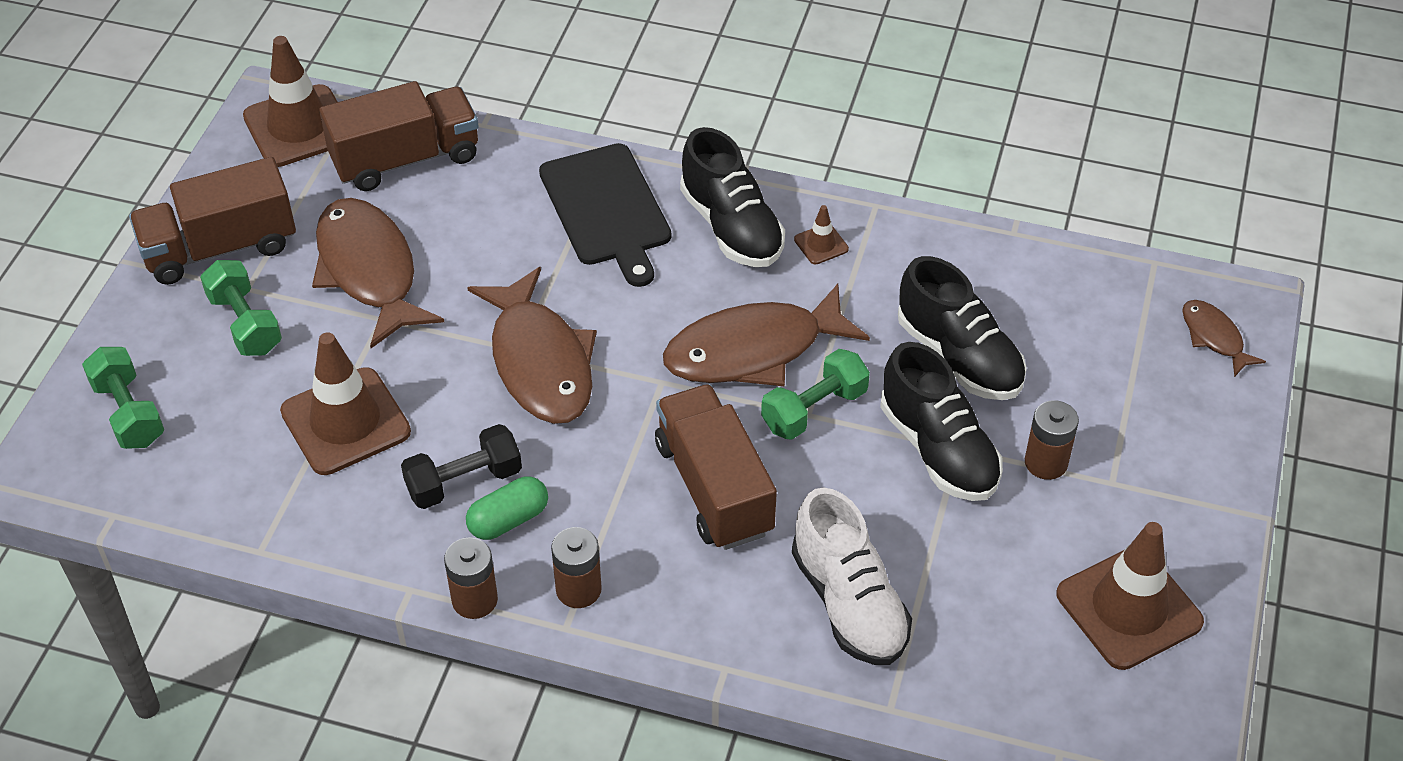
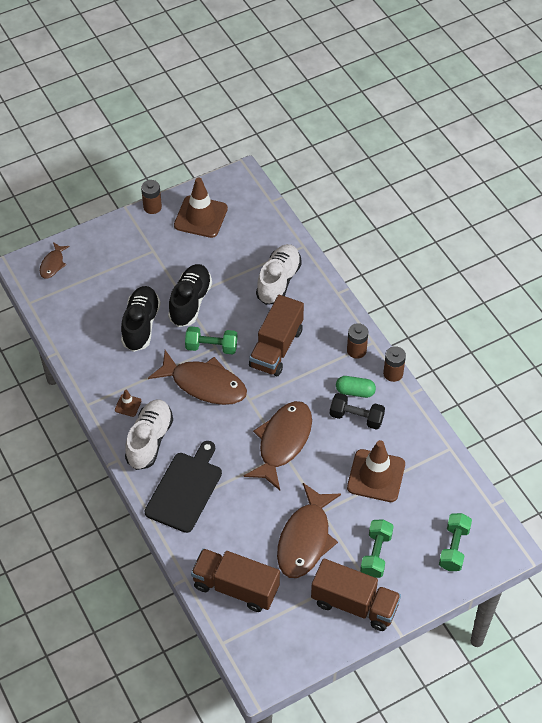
camera: 135 degrees left, 5 degrees up
(298, 127) = (262, 649): brown traffic cone -> none
(731, 227) = (149, 440): black shoe -> white shoe
(1046, 462) = (164, 272): brown battery -> brown battery (152, 207)

